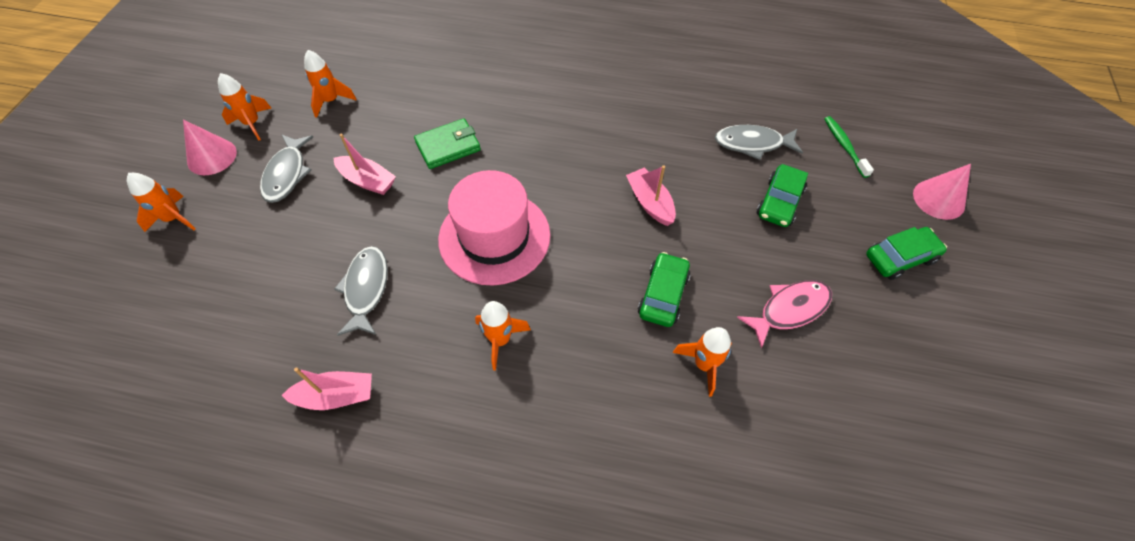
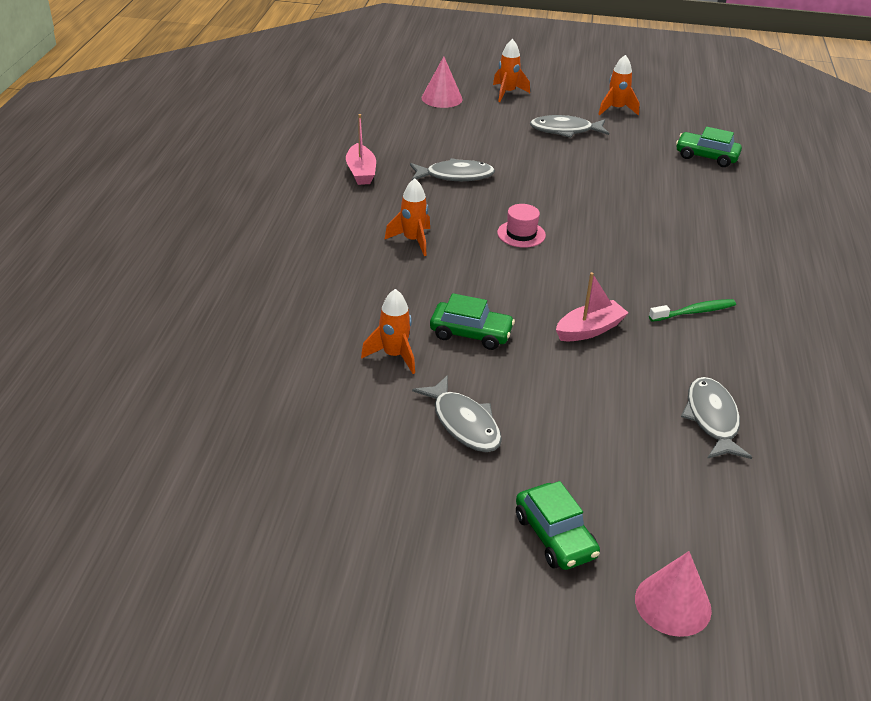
camera: 85 degrees right, 20 degrees down
(212, 157) = (573, 98): pink cone -> pink cone (442, 98)
(331, 101) = (659, 141): orange rocket -> none
(367, 181) = (569, 167): pink boat -> none
(448, 146) = (625, 204): green wallet -> none
(494, 237) = (521, 234): pink hat -> pink hat, size x0.44
(779, 202) = (618, 433): green car -> green car (706, 156)
(789, 310) = (463, 423): pink fish -> grey fish
(844, 146) = (744, 512): green toothbrush -> green toothbrush (694, 312)

